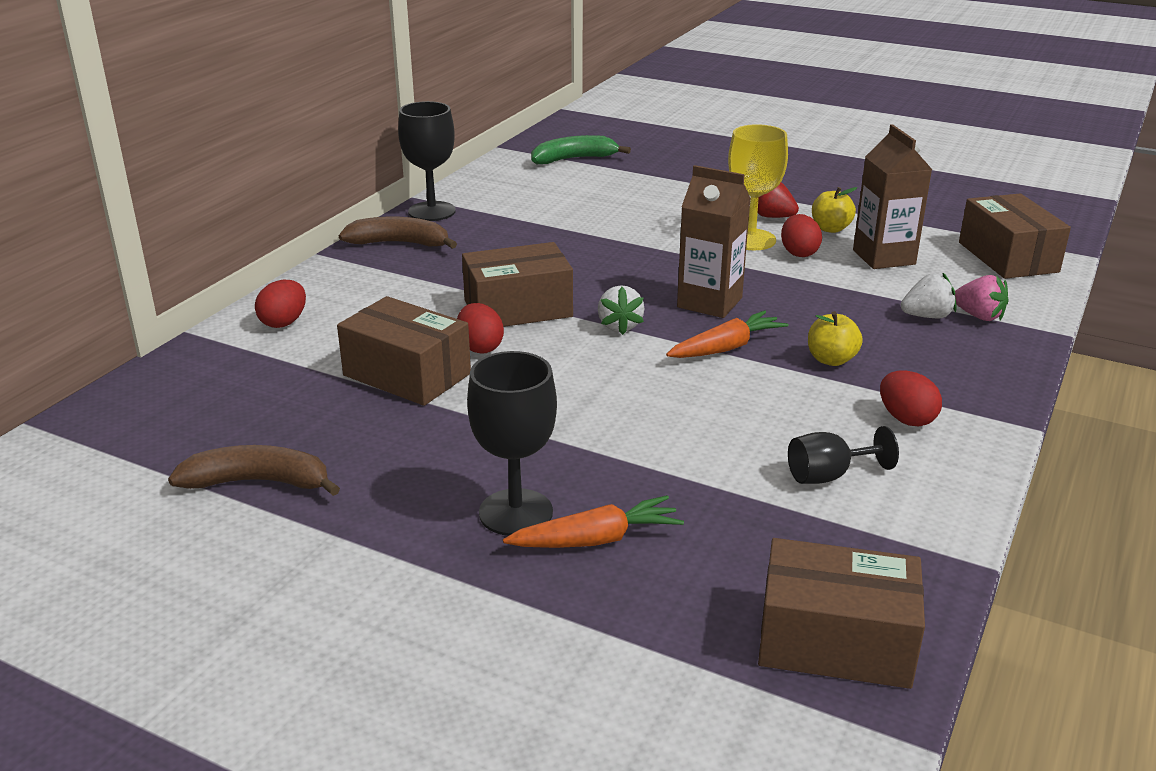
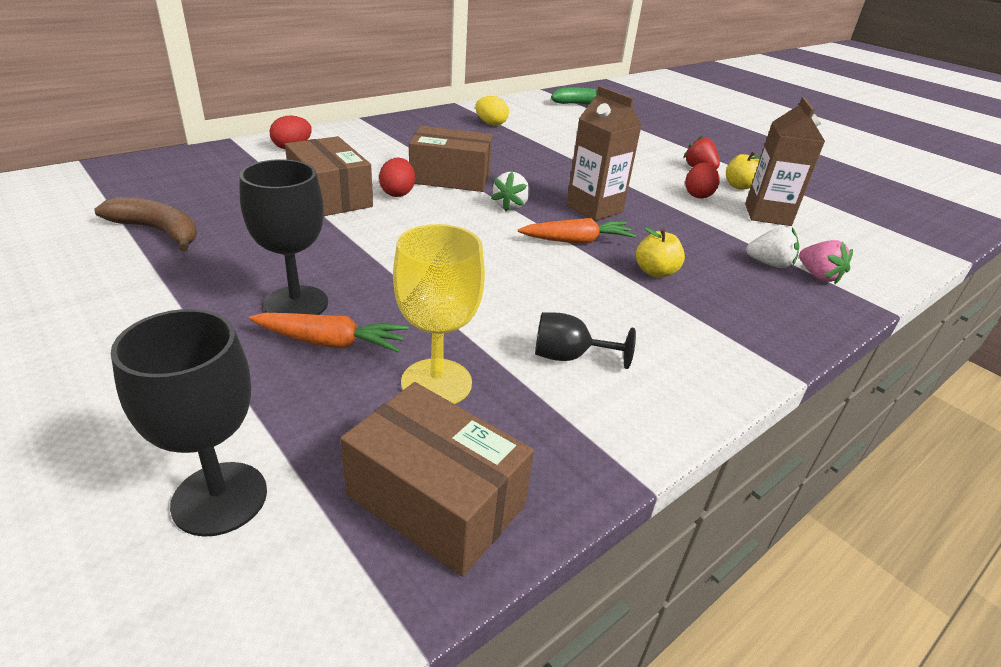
camera: 20 degrees right, 5 degrees up
(399, 243) = (416, 124): brown banana -> none
(432, 211) = (457, 112): black goblet -> black goblet (220, 498)
(489, 218) = (491, 124): none -> yellow egg
(751, 240) = (667, 178): yellow goblet -> yellow goblet (436, 382)
(906, 419) = (681, 334): red egg -> none
(1007, 257) = (882, 241): brown box -> none

